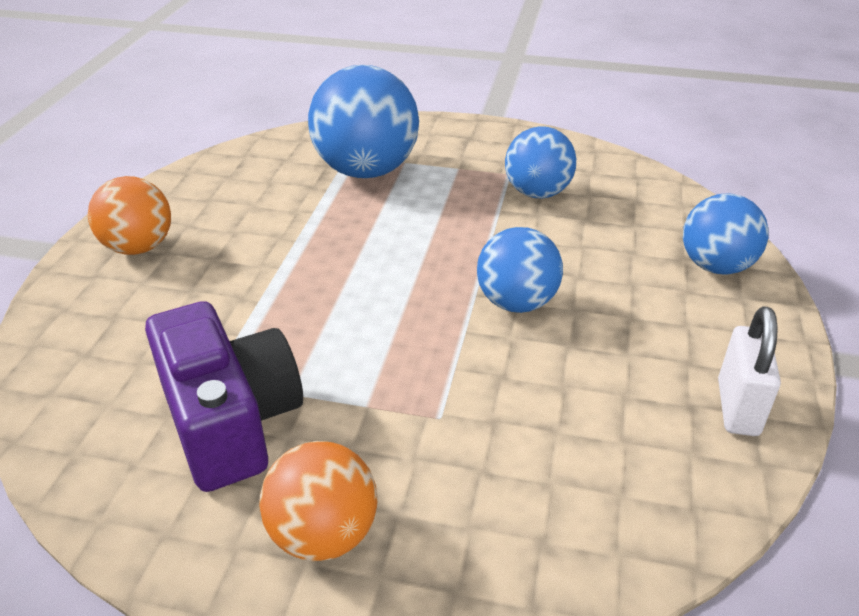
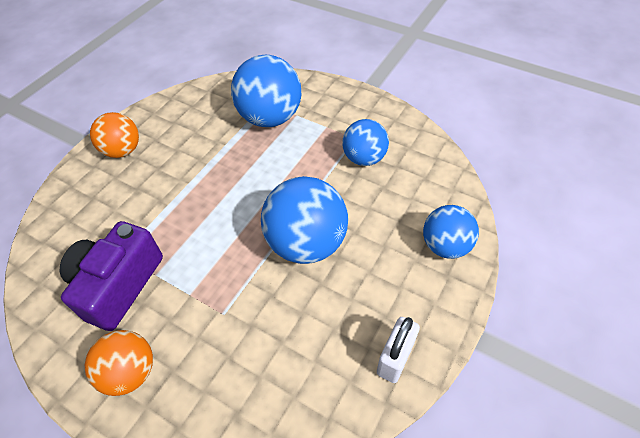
camera: 20 degrees right, 15 degrees up
(230, 420) = (118, 285): purple camera -> purple camera turned 150 degrees counterclockwise
(516, 303) = (306, 243): blue ball -> blue ball, size x1.60

